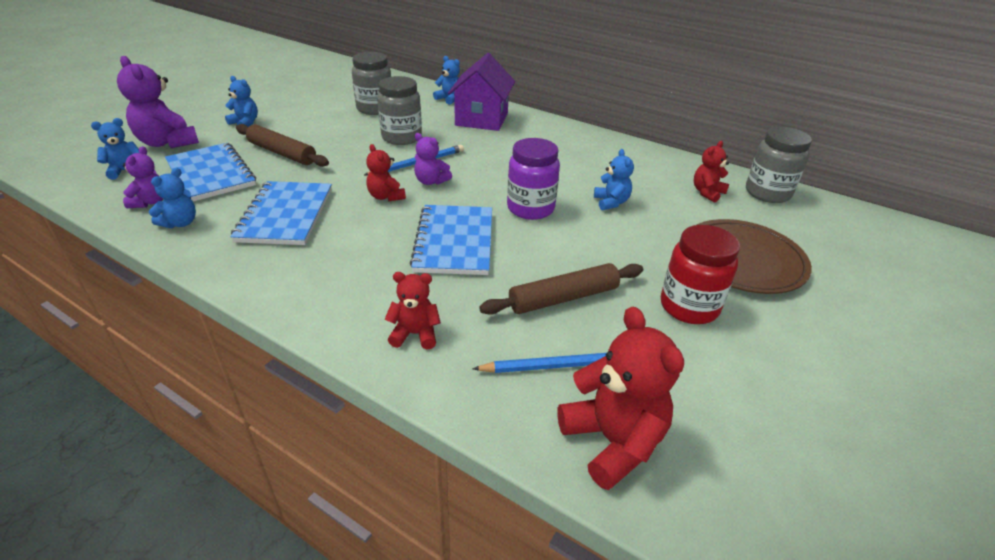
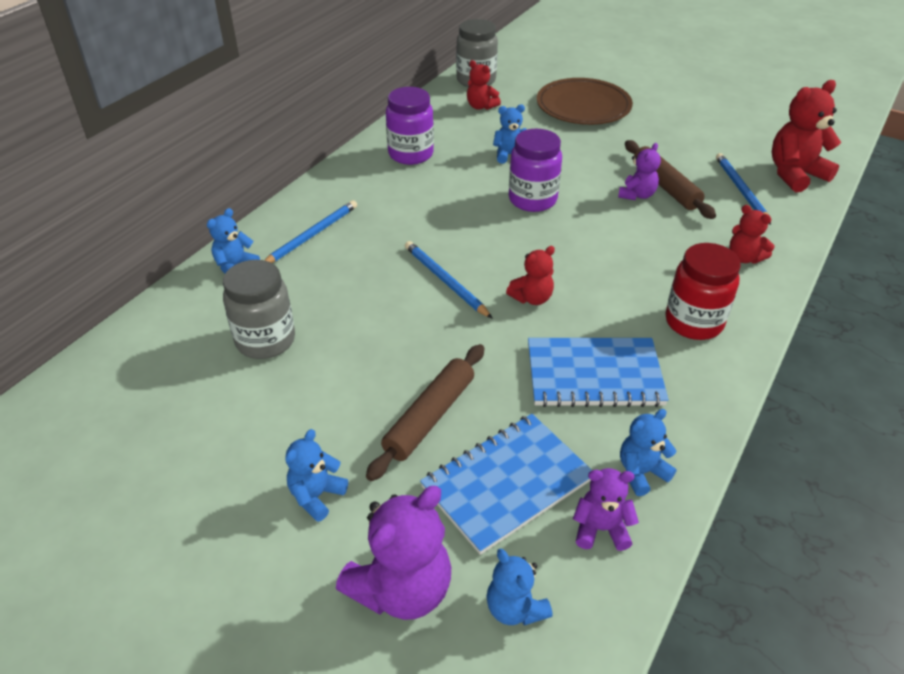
camera: 90 degrees left, 5 degrees up
(180, 223) = (641, 472): blue teddy bear -> blue teddy bear turned 60 degrees counterclockwise
(401, 137) = (371, 301): grey jar -> none
(415, 334) = (744, 258): red teddy bear -> red teddy bear turned 45 degrees counterclockwise
(431, 181) = (490, 267): purple teddy bear -> purple teddy bear (637, 195)
(454, 241) = (606, 244): blue notebook -> none
(481, 119) = (312, 235): purple house -> blue pencil
(600, 155) = (411, 154): none -> purple jar
(689, 307) = (651, 135): red jar -> red jar (693, 322)

